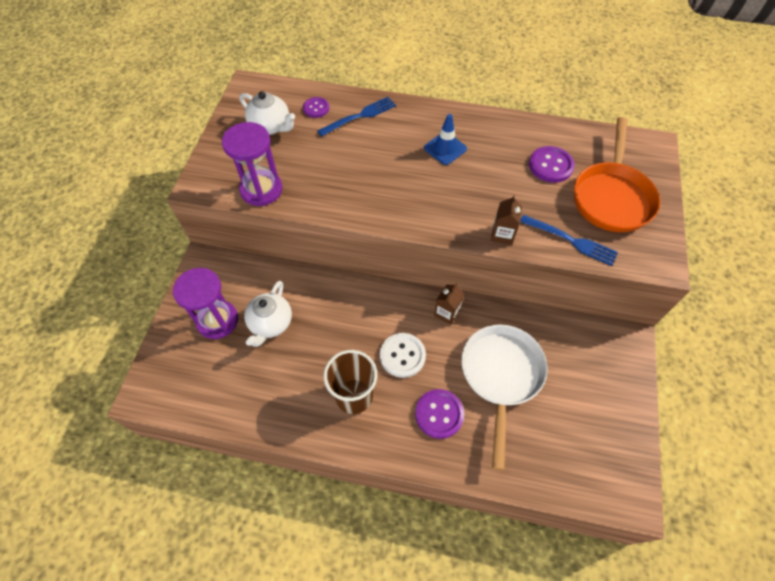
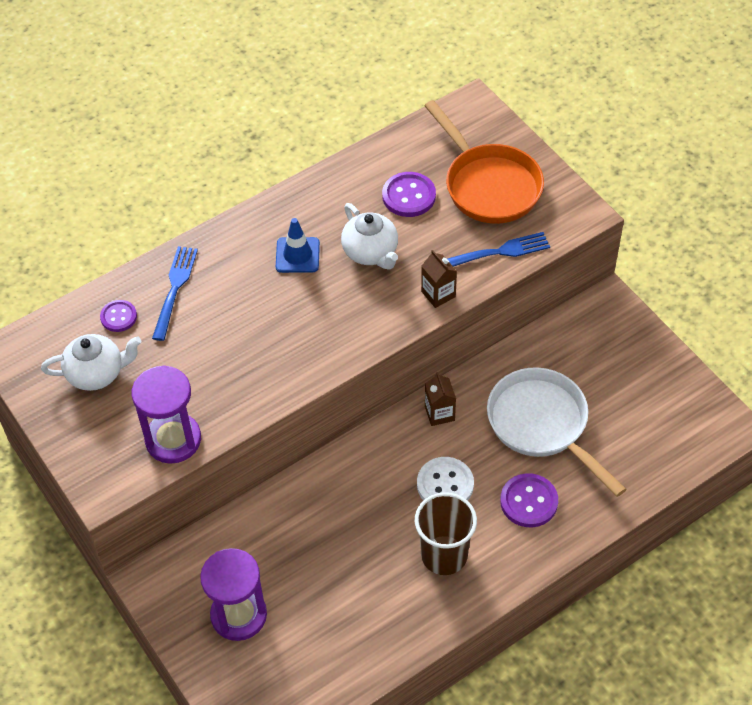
camera: 45 degrees left, 5 degrees down
(270, 323) = (293, 569): white teapot -> white teapot (371, 252)

